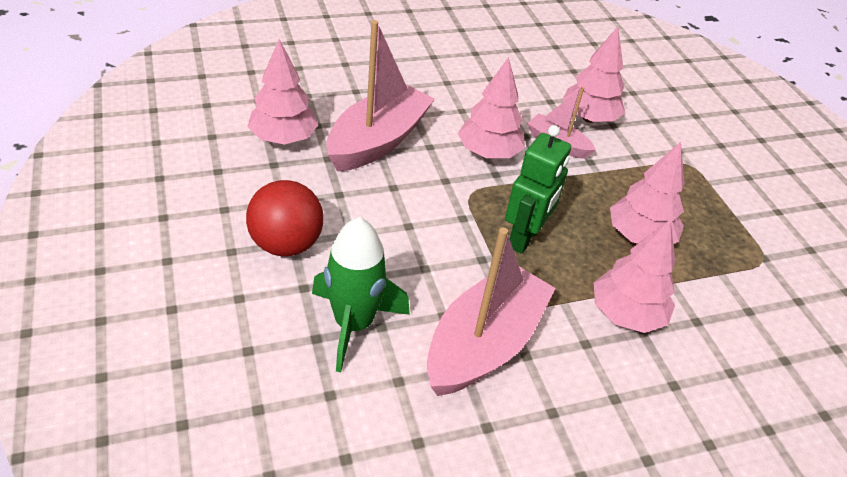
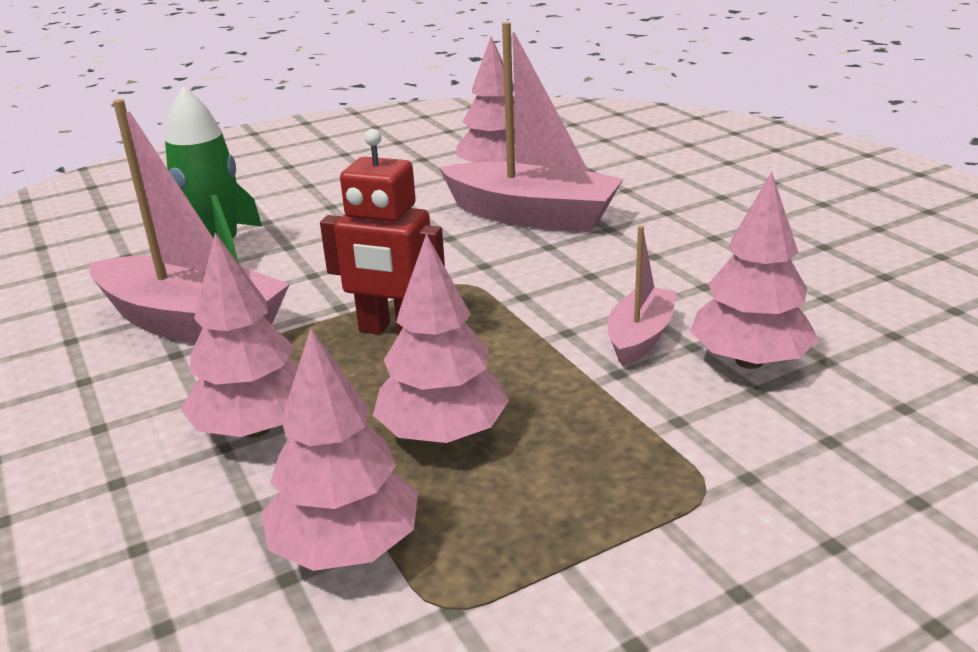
camera: 85 degrees right, 15 degrees down
(286, 244) = (326, 203): red ball -> none
(488, 153) = (567, 285): pink tree -> pink tree (346, 547)
(524, 238) = (393, 331): green robot -> red robot

